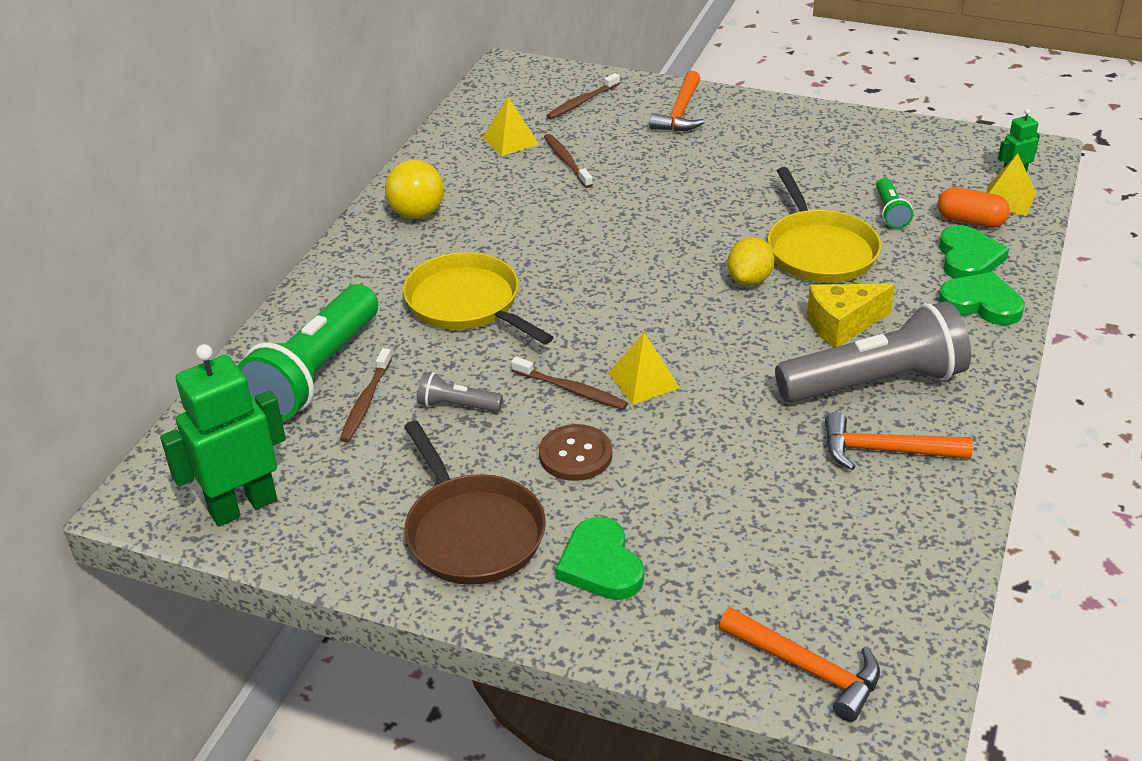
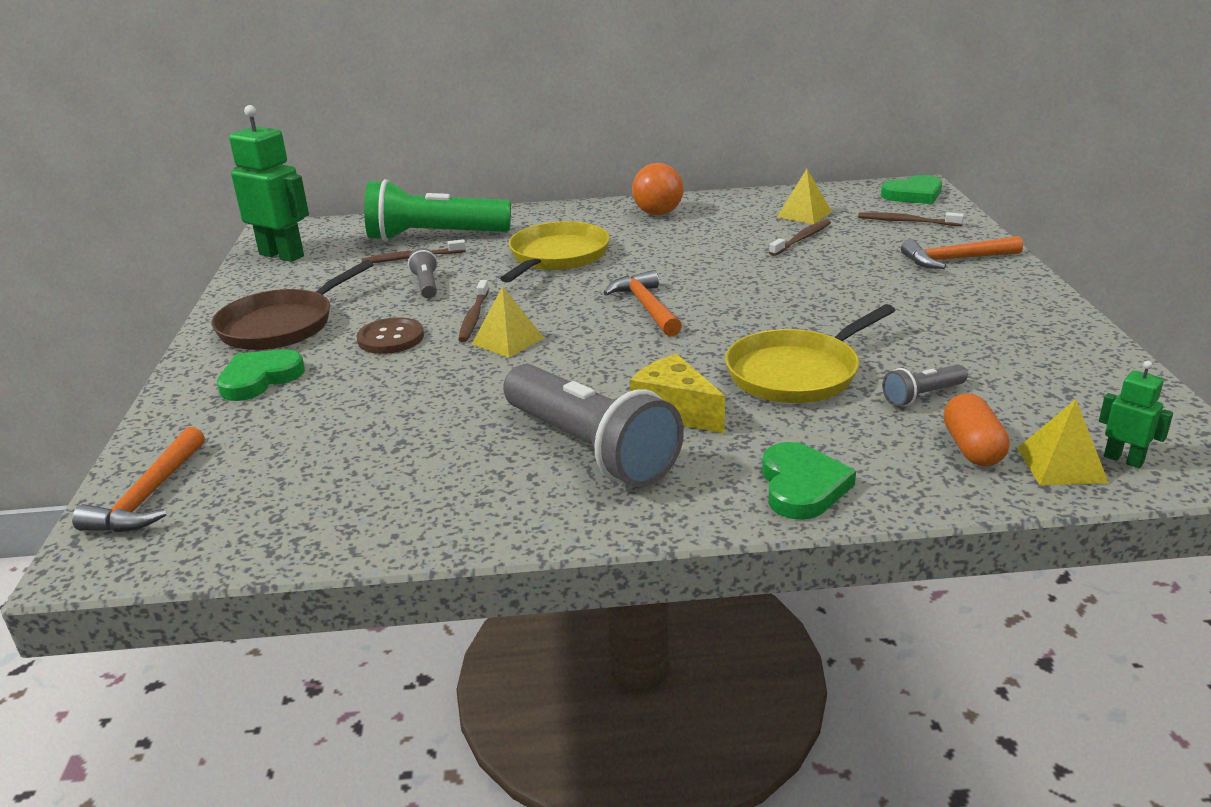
camera: 65 degrees right, 10 degrees down
(417, 214) = (658, 213): yellow ball -> orange ball
(749, 280) = (705, 351): yellow lemon -> none
(884, 451) = (479, 475): orange hammer -> orange hammer (646, 307)
(890, 212) = (922, 396): green flashlight -> grey flashlight
(968, 258) = (888, 461): green heart -> green heart (913, 194)

